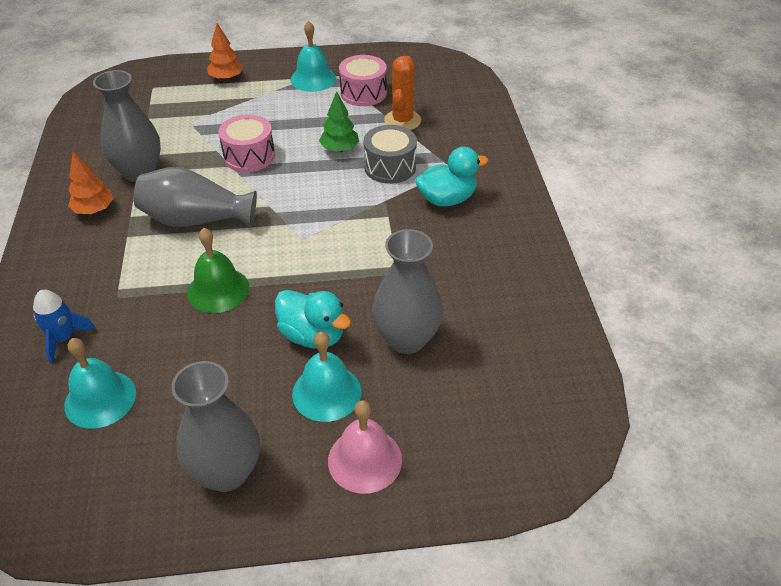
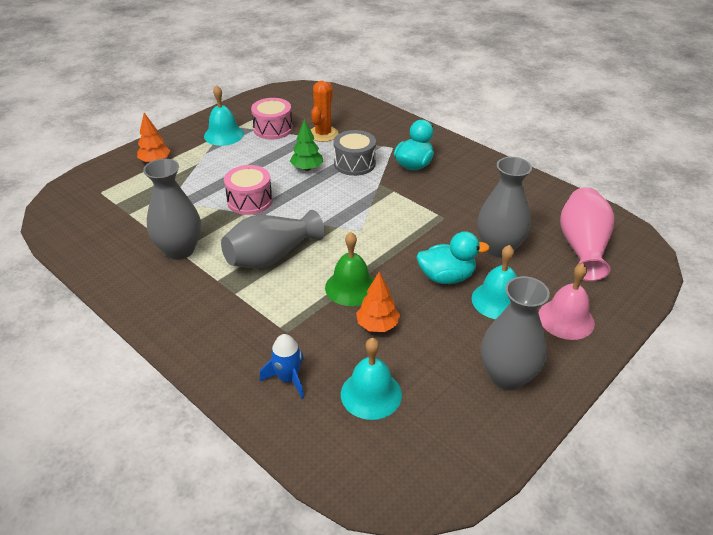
camera: 40 degrees left, 5 degrees down
(94, 210) = (182, 291): orange tree -> orange tree (377, 325)
(402, 120) = (323, 134): orange cactus -> orange cactus turned 45 degrees clockwise
(500, 396) = (582, 247): none -> pink vase

